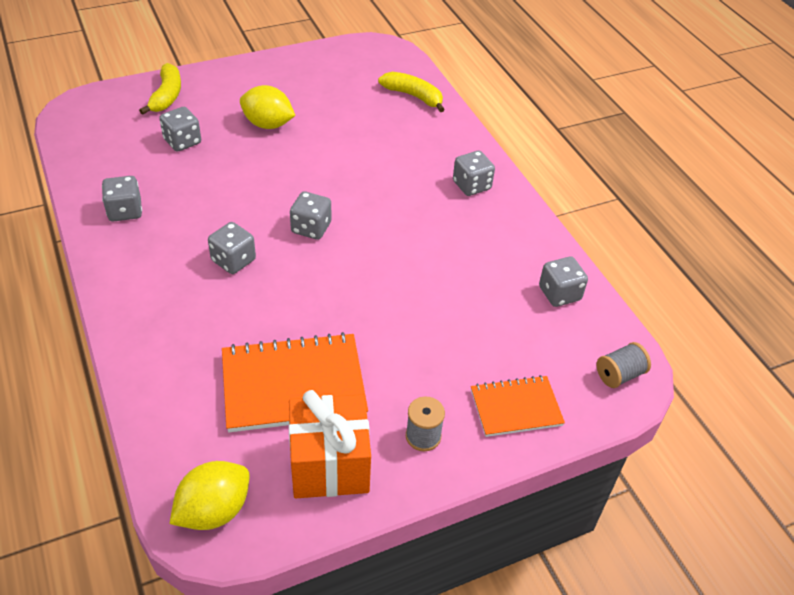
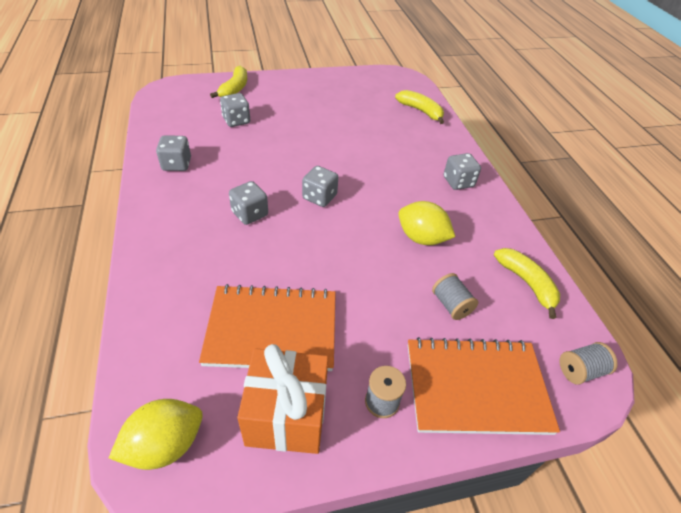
camera: 10 degrees right, 0 degrees up
(268, 124) = (304, 117): yellow lemon -> yellow lemon (421, 238)
(480, 329) = (451, 305): none -> grey spool
(516, 407) = (476, 387): orange notebook -> orange notebook, size x1.69
(559, 294) = (527, 283): grey dice -> yellow banana

